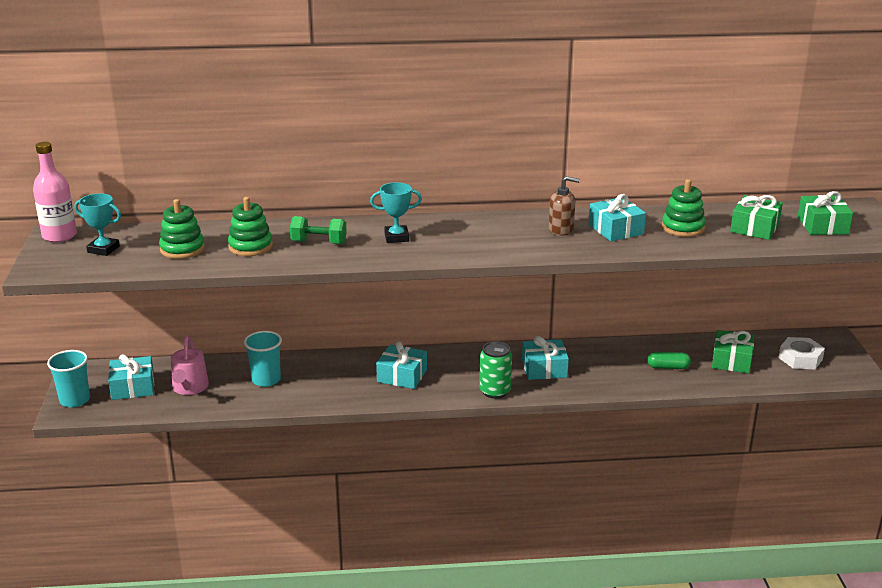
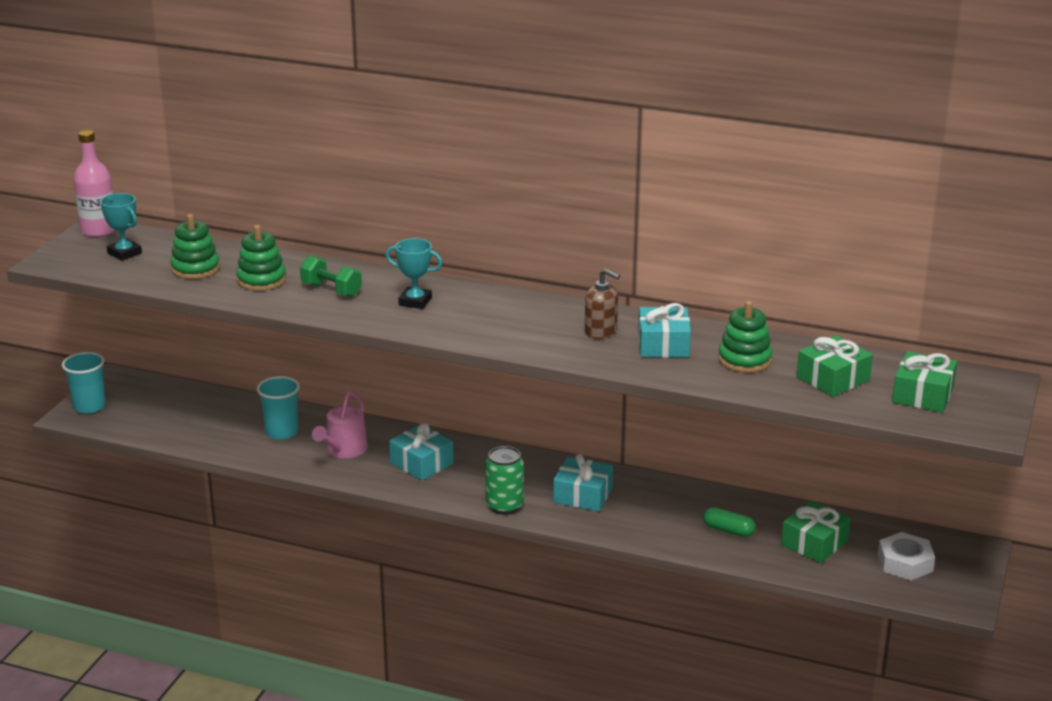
camera: 25 degrees right, 0 degrees up
(133, 387) = (151, 407): turquoise gift -> none
(189, 387) = (202, 421): pink watering can -> pink watering can (344, 450)

